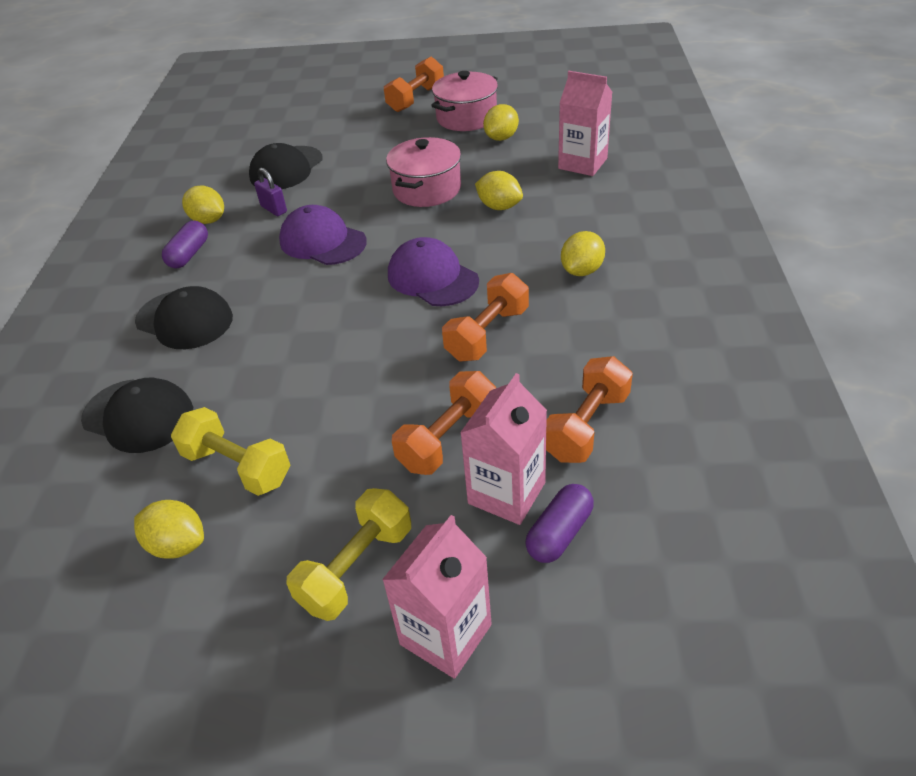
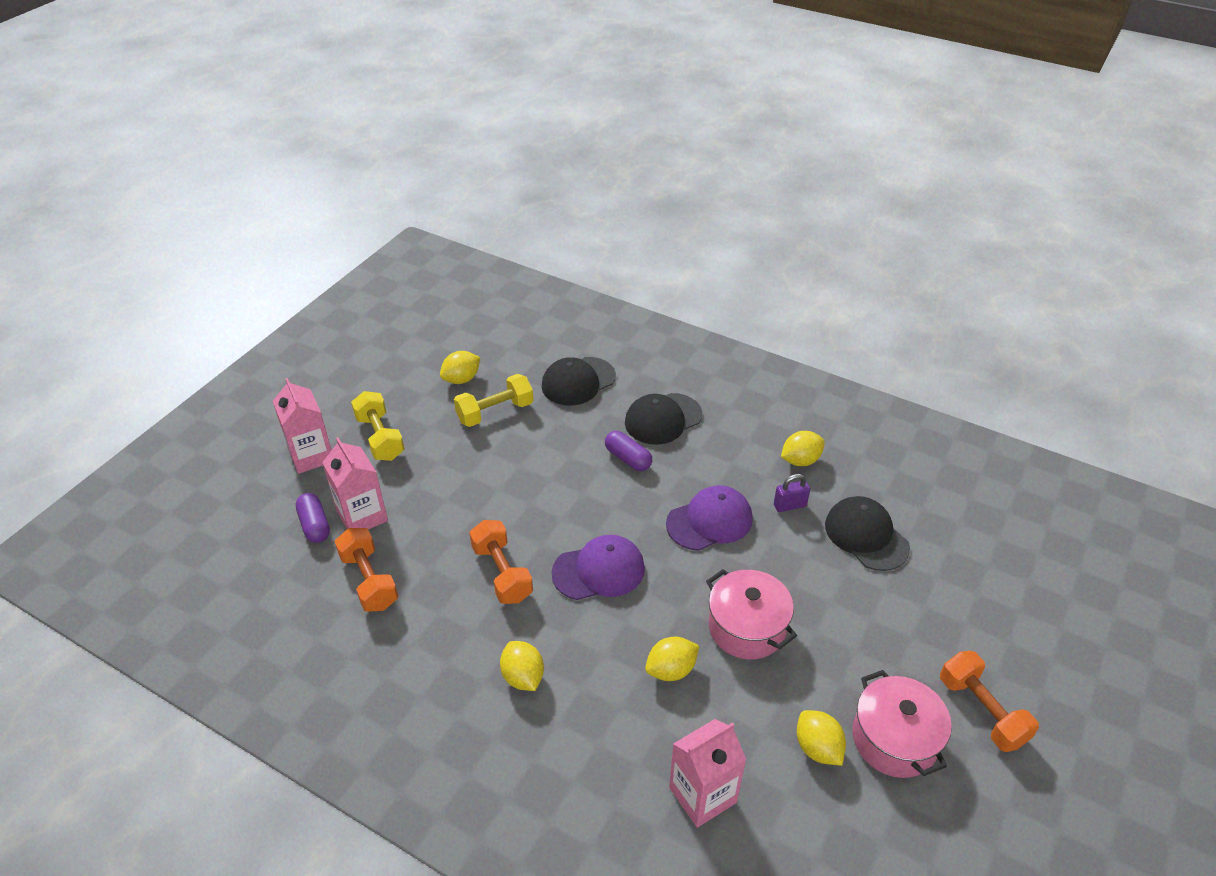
camera: 115 degrees right, 0 degrees up
(189, 254) = (752, 438): purple capsule -> purple capsule (628, 458)
(448, 438) = (427, 508): orange dumbbell -> none

